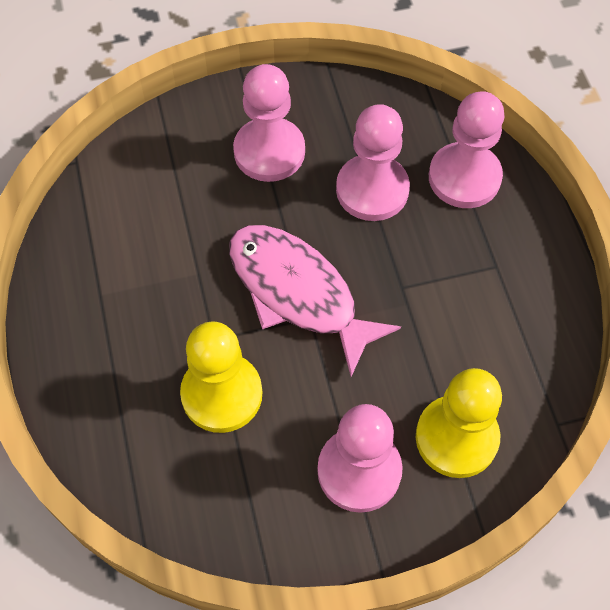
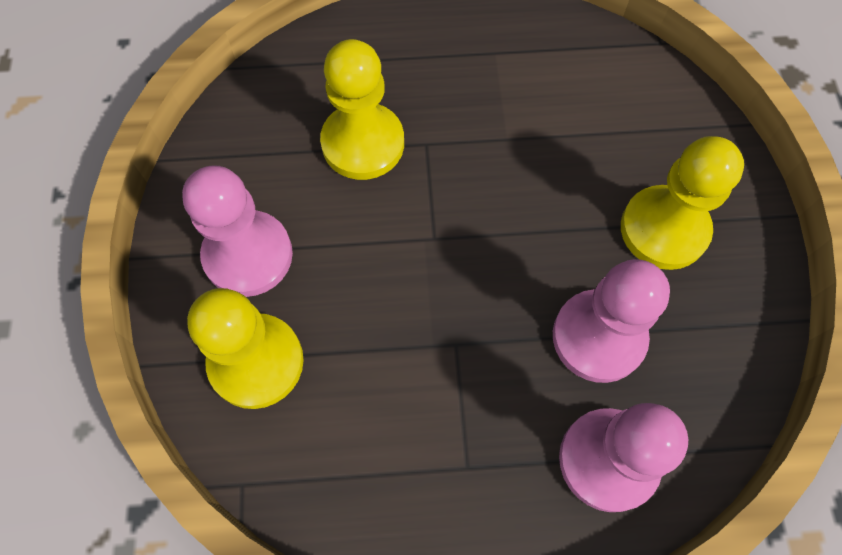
camera: 100 degrees right, 5 degrees up
(269, 152) = (664, 229): pink pawn -> yellow pawn
(298, 293) = (466, 231): pink fish -> none

